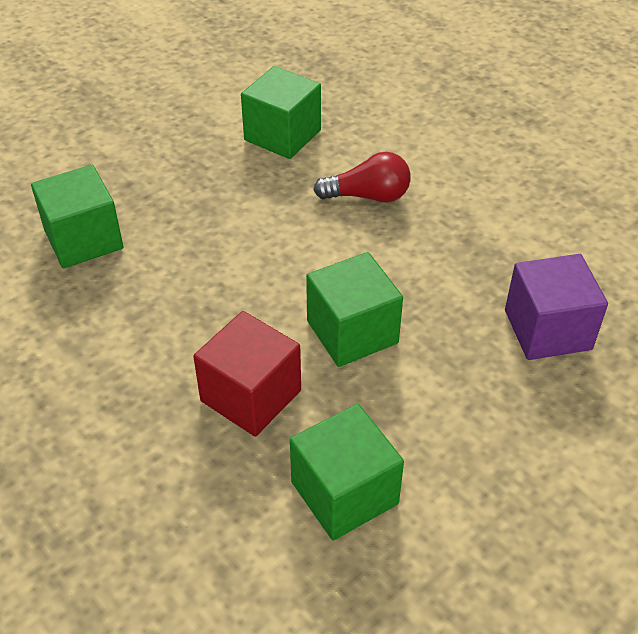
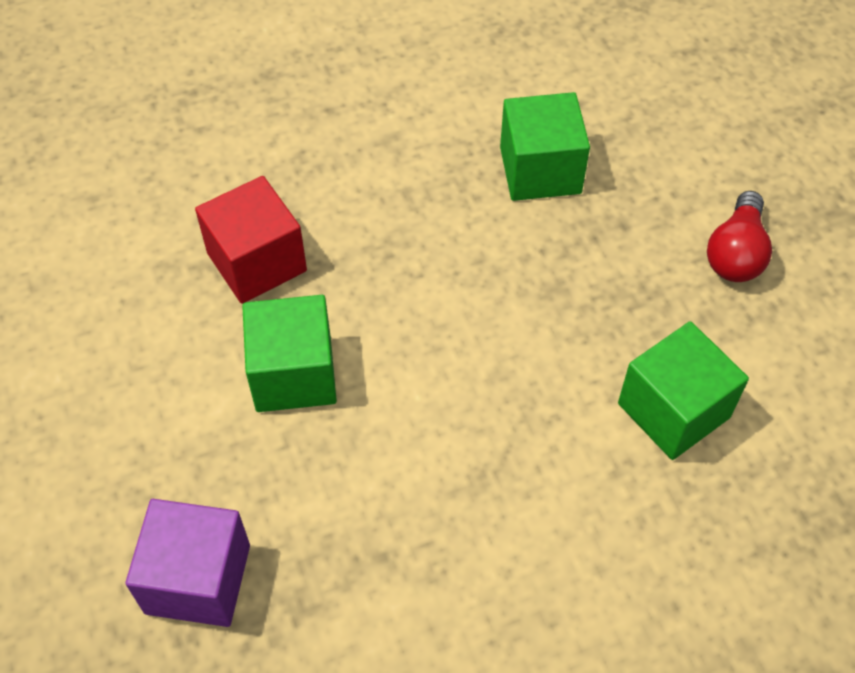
camera: 110 degrees right, 10 degrees up
(344, 493) = (110, 303): green cube -> none
(368, 196) = (511, 470): red light bulb -> red light bulb (736, 253)

